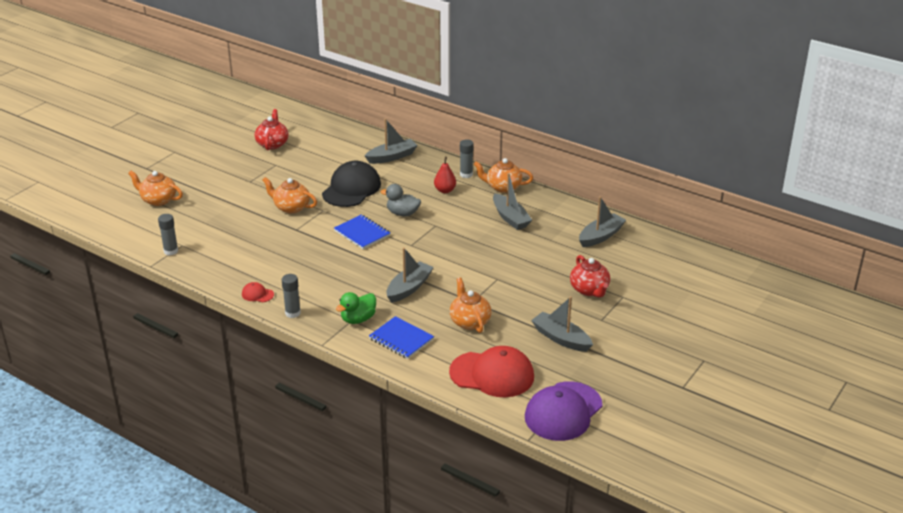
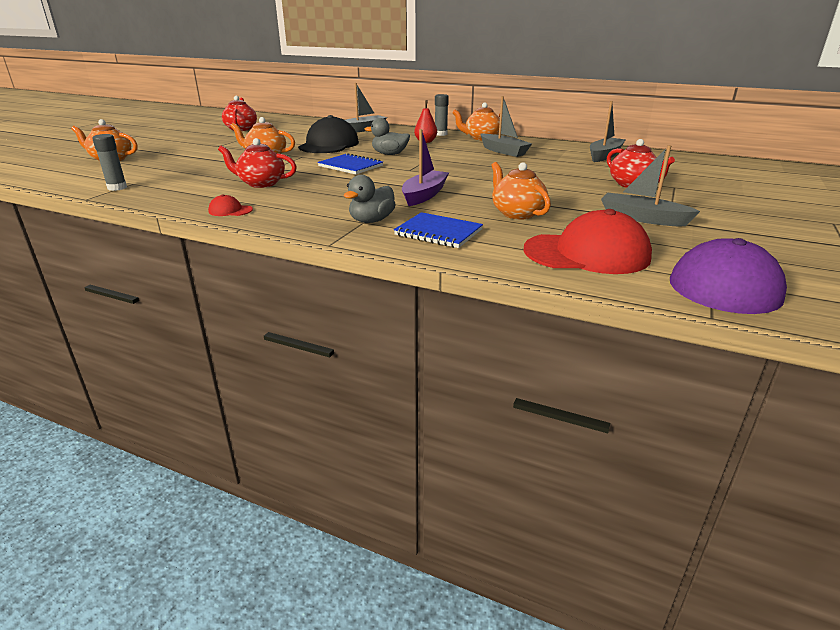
camera: 10 degrees left, 5 degrees down
(283, 256) = (261, 183): none -> red teapot
(292, 313) = (281, 221): grey glue stick -> none
(358, 319) = (371, 221): green duck -> grey duck
(409, 288) = (424, 195): grey boat -> purple boat

